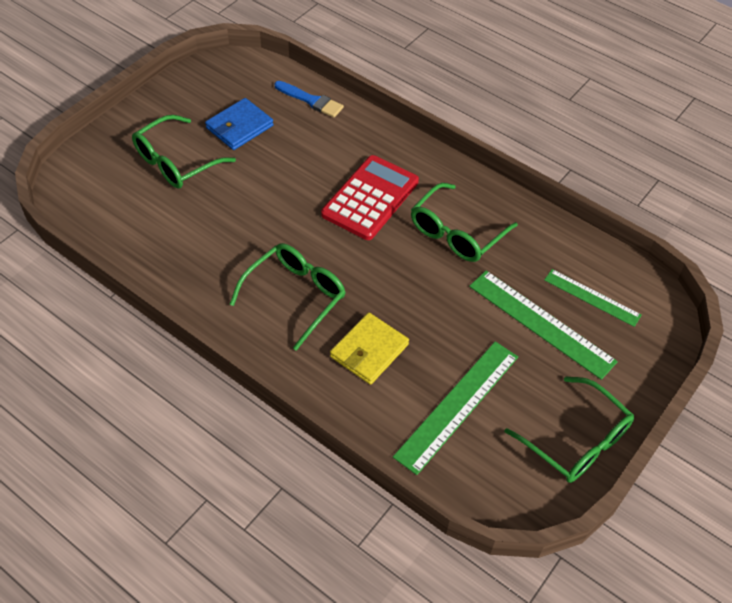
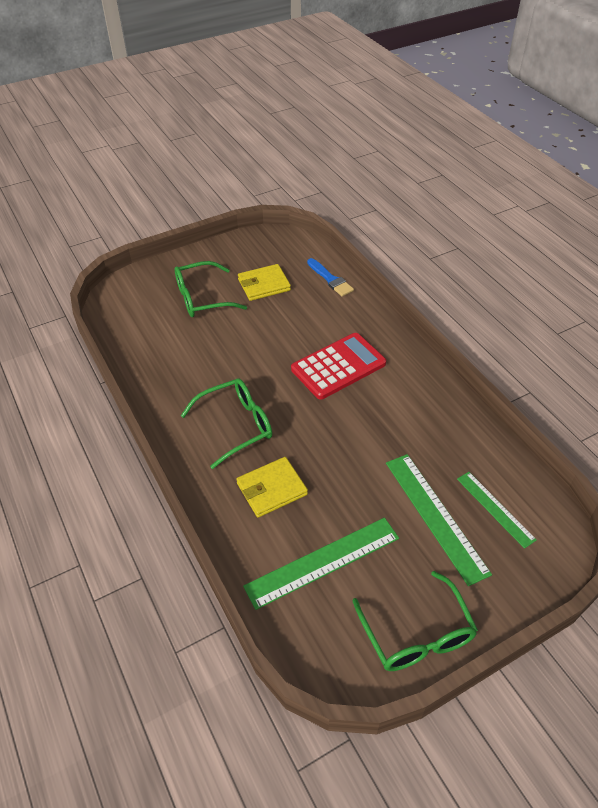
camera: 25 degrees right, 5 degrees down
(239, 127) = (264, 285): blue wallet -> yellow wallet
(456, 233) = (397, 415): green glasses -> none

